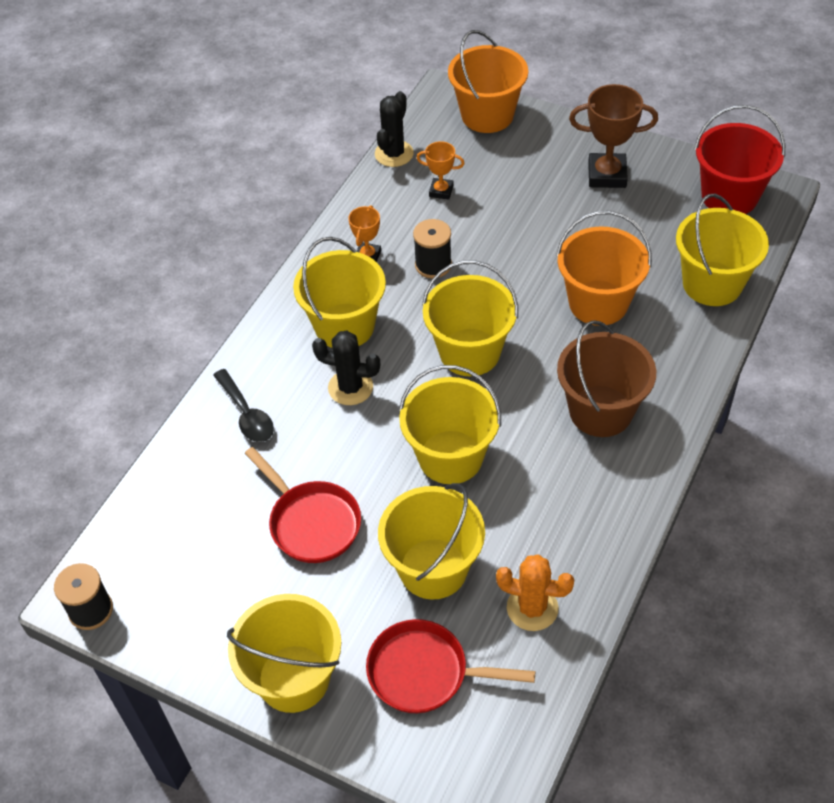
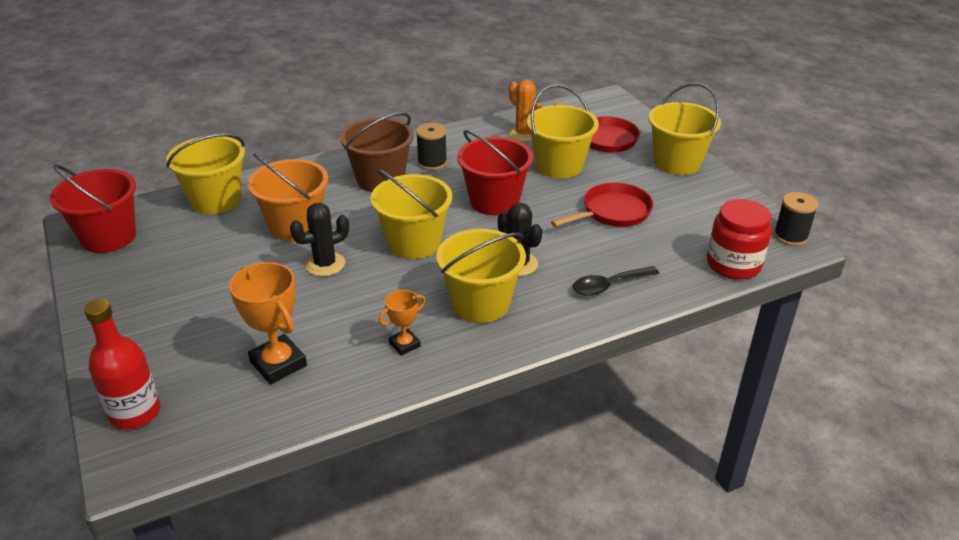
camera: 145 degrees left, 15 degrees down
(138, 520) = (733, 264): none -> red jar
(247, 414) = (609, 286): black spoon -> black spoon turned 120 degrees counterclockwise
(311, 522) = (612, 212): red pan -> red pan turned 60 degrees clockwise
(394, 154) = (265, 428): black cactus -> black cactus (325, 264)
(433, 265) = (364, 309): black spool -> black spool (432, 163)
(441, 191) = (278, 364): orange trophy -> orange trophy, size x1.77
(450, 457) = (494, 201): yellow bucket -> red bucket
(487, 115) = (135, 413): orange bucket -> red bottle
(607, 175) = (147, 298): brown trophy -> none

